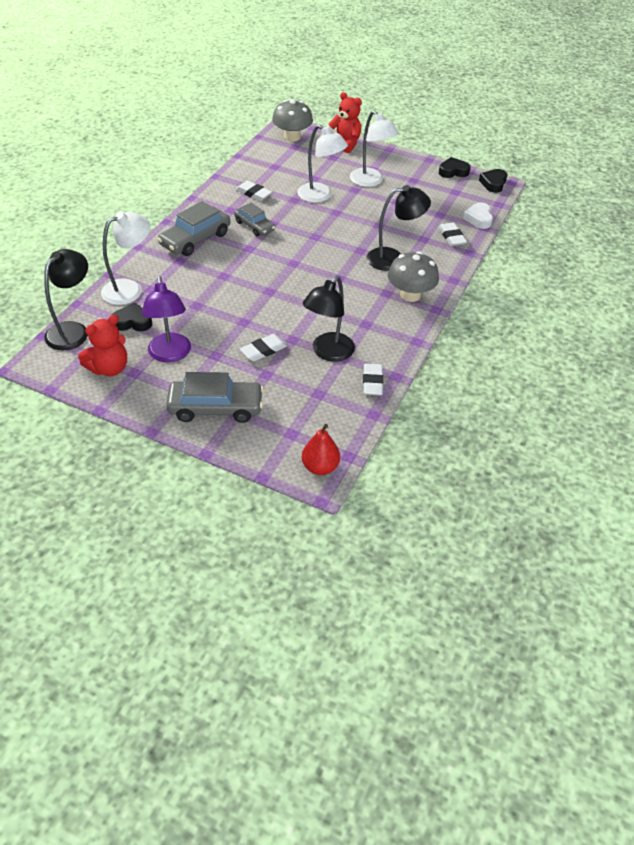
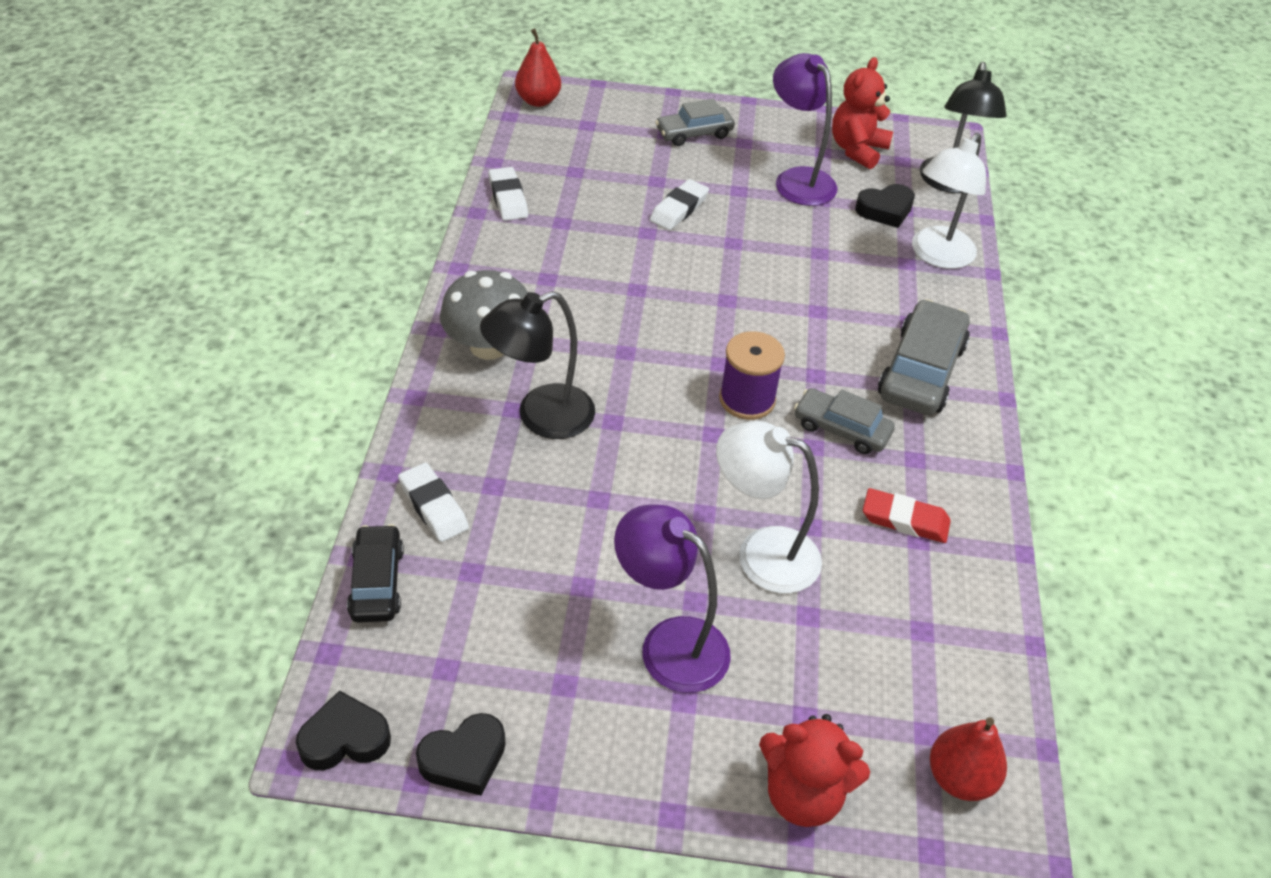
camera: 160 degrees right, 0 degrees up
(215, 408) = (694, 133): grey car -> grey car, size x0.63
(253, 193) = (905, 520): white eraser -> red eraser
(290, 245) = (747, 399): none -> purple spool
(292, 137) = (959, 778): grey mushroom -> red pear
(328, 352) = (586, 224): black lamp -> none
(370, 181) = (669, 643): white lamp -> purple lamp
(478, 219) = (377, 582): white heart -> black car
(493, 183) = (344, 738): black heart -> black heart turned 105 degrees counterclockwise

